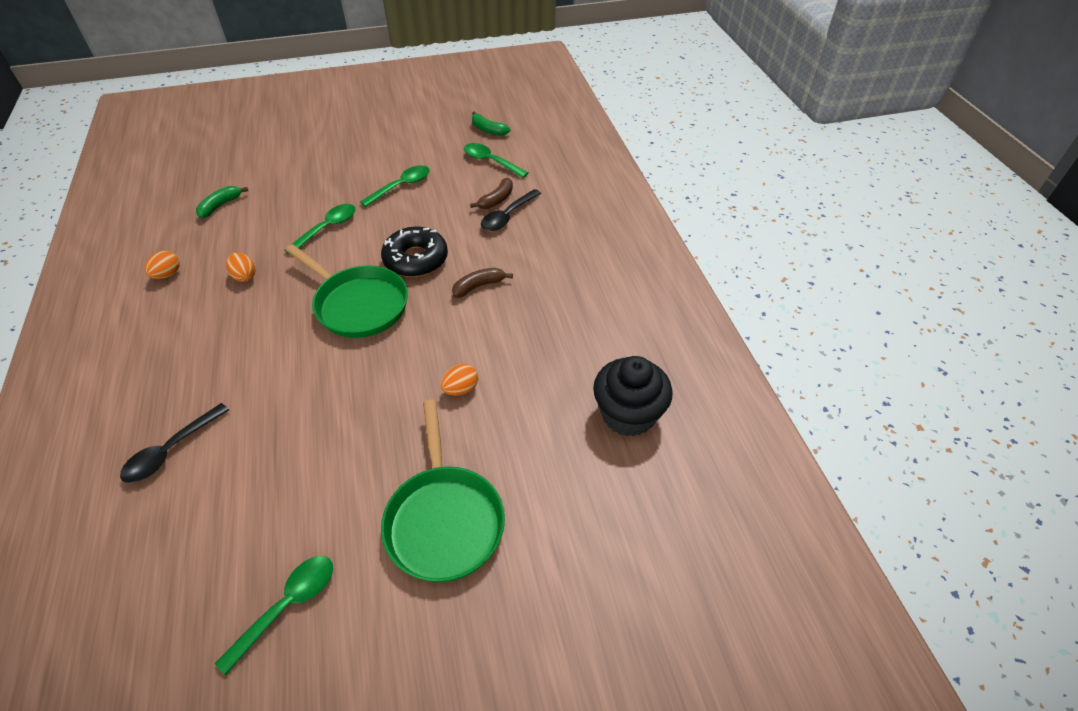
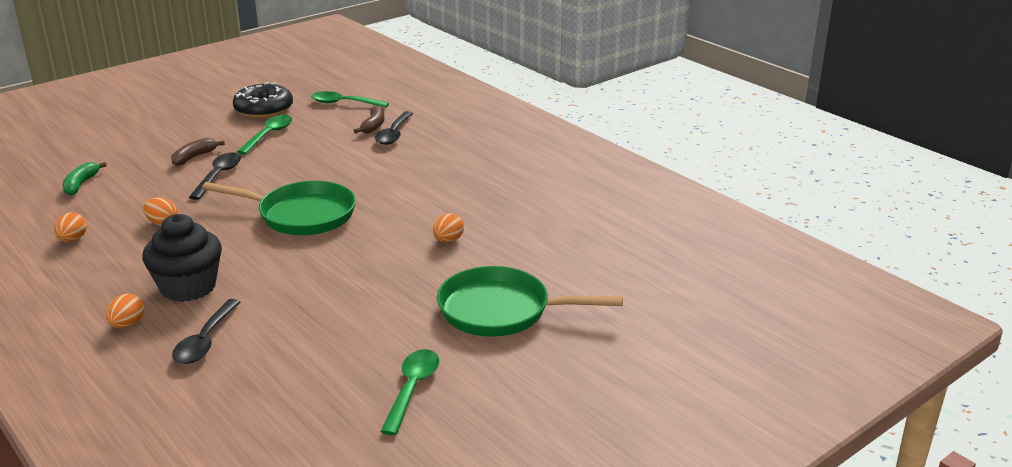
camera: 25 degrees left, 20 degrees down
(130, 402) = (127, 324): none -> orange egg
(327, 228) = (218, 176): green spoon -> black spoon
(416, 259) = (330, 177): black donut -> black donut (264, 109)
(444, 519) = (501, 311): green pan -> green pan turned 135 degrees clockwise
(479, 286) = (407, 180): brown banana -> brown banana (194, 157)
(488, 130) = (321, 84): green banana -> none
(628, 414) = (601, 221): black cupcake -> black cupcake (188, 287)

